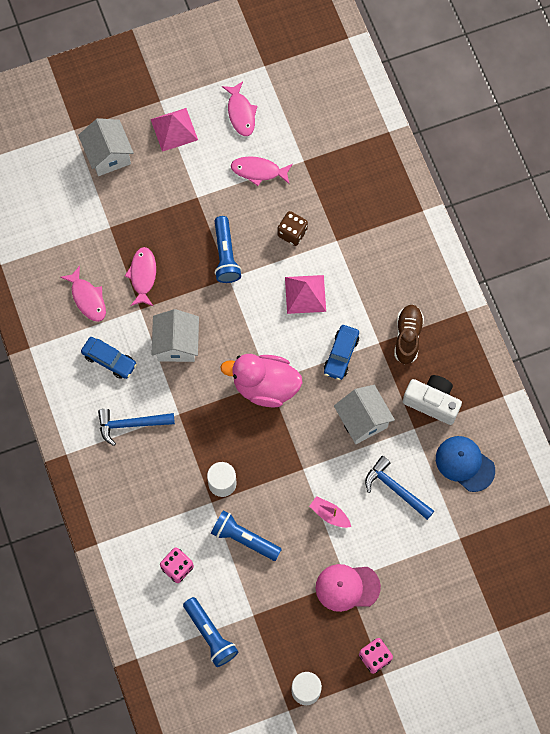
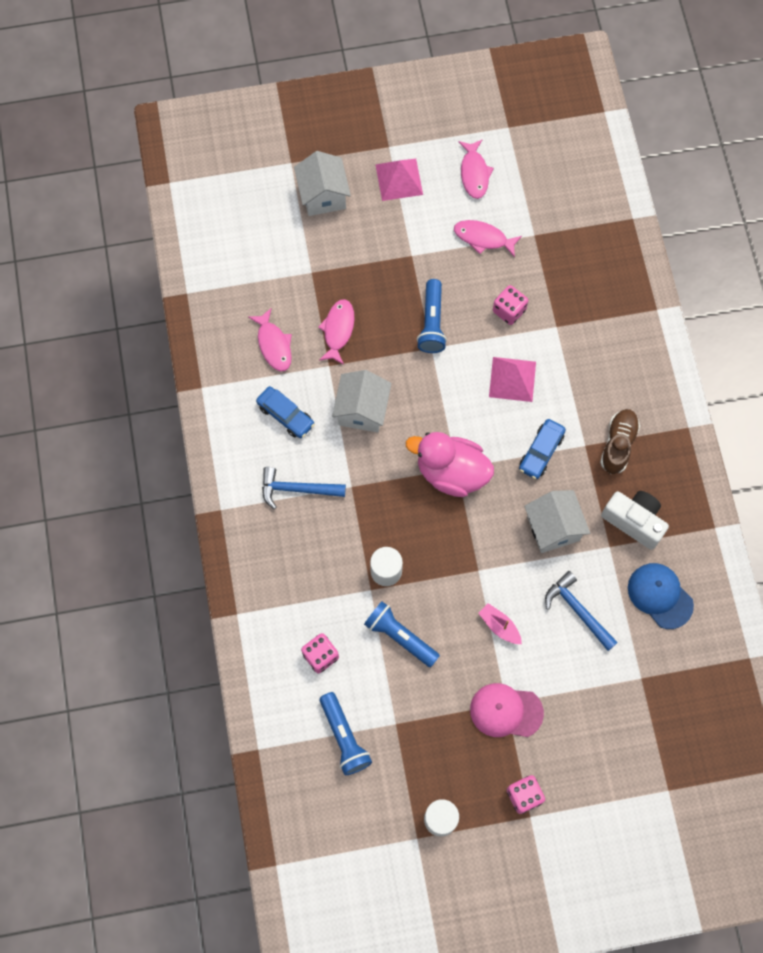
camera: 10 degrees right, 0 degrees up
(292, 233) = (509, 310): brown dice -> pink dice

